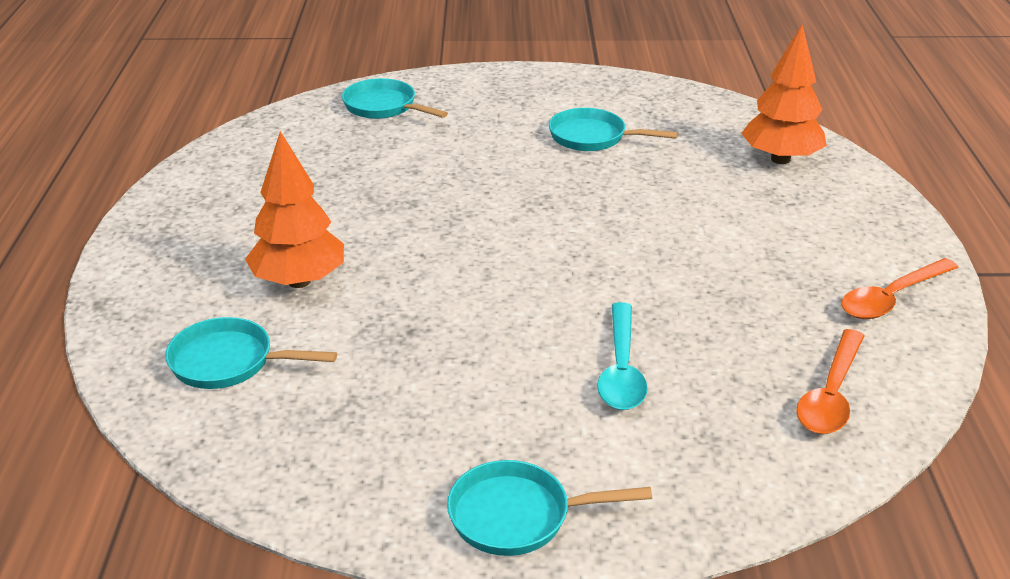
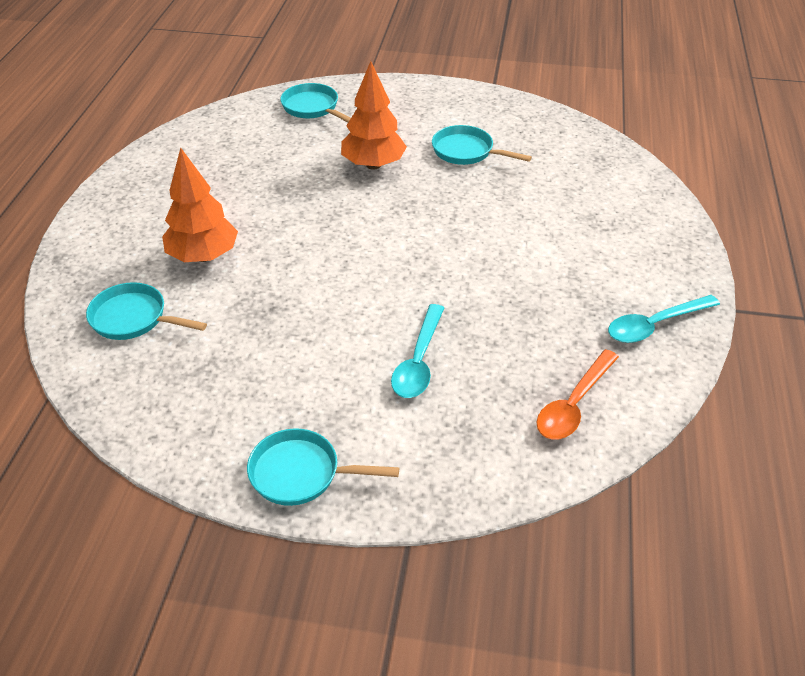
camera: 10 degrees right, 10 degrees up
(780, 159) = (611, 187): orange tree -> orange tree (373, 165)
(891, 298) = (655, 325): orange spoon -> turquoise spoon

